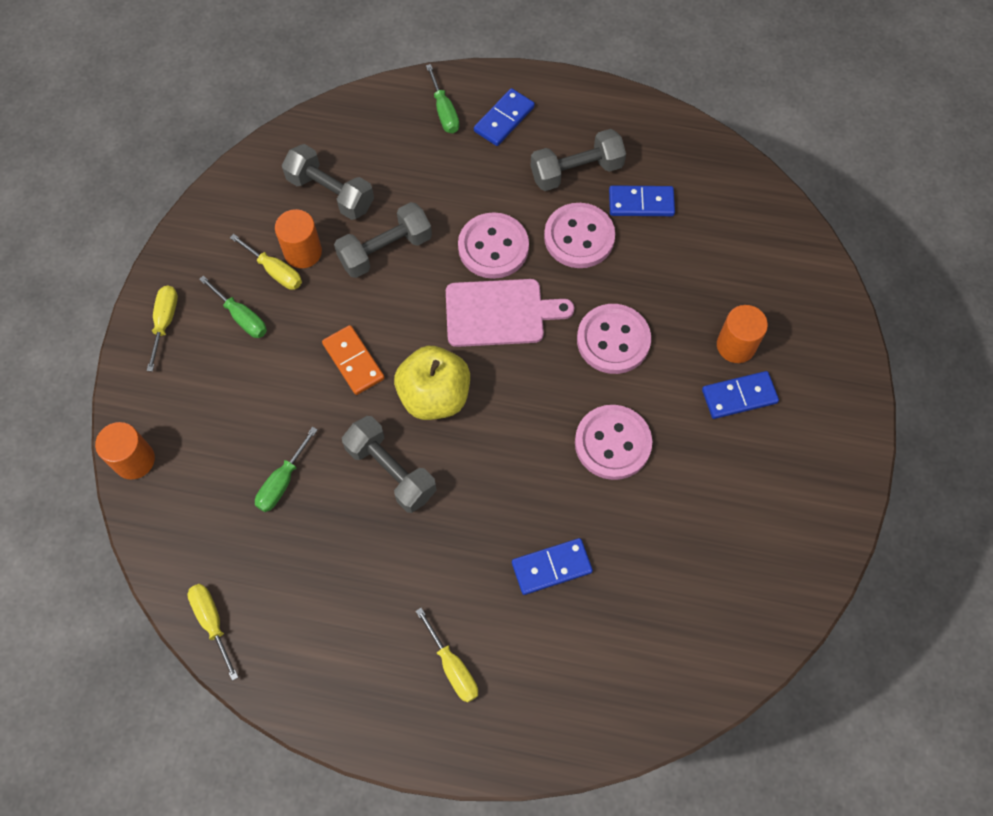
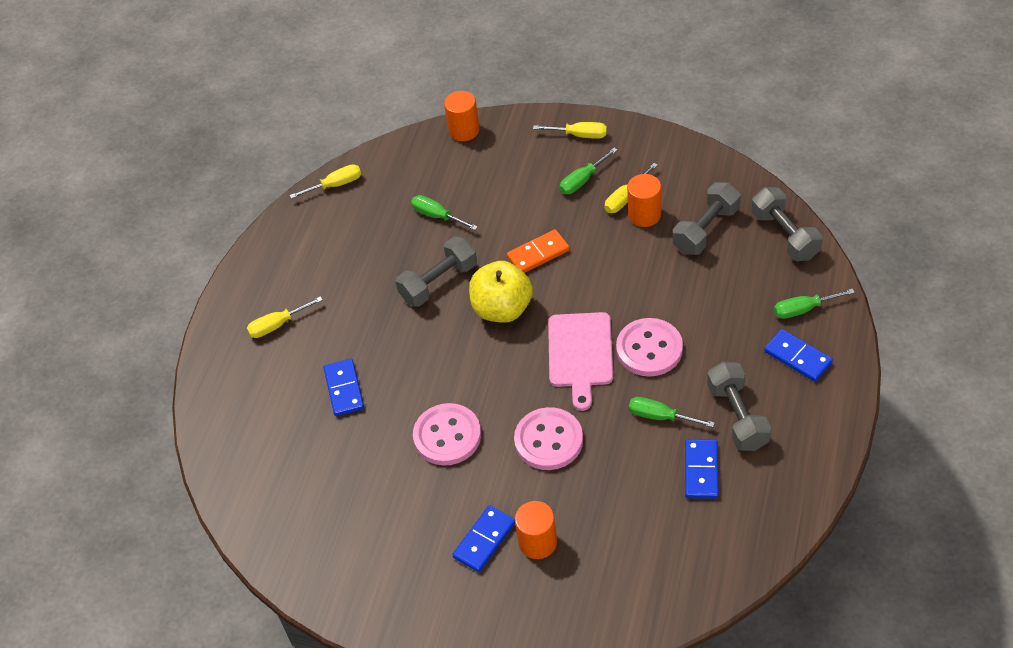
camera: 100 degrees right, 15 degrees down
(385, 250) = (646, 270): grey dumbbell -> grey dumbbell (785, 235)
(579, 237) = (660, 416): pink button -> green screwdriver
(739, 396) = (484, 540): blue domino -> blue domino turned 45 degrees clockwise

